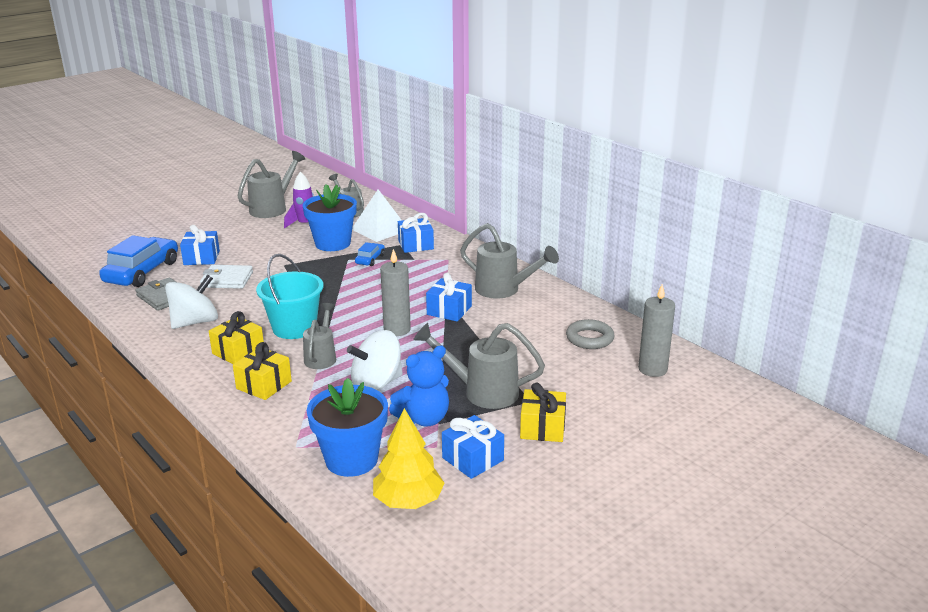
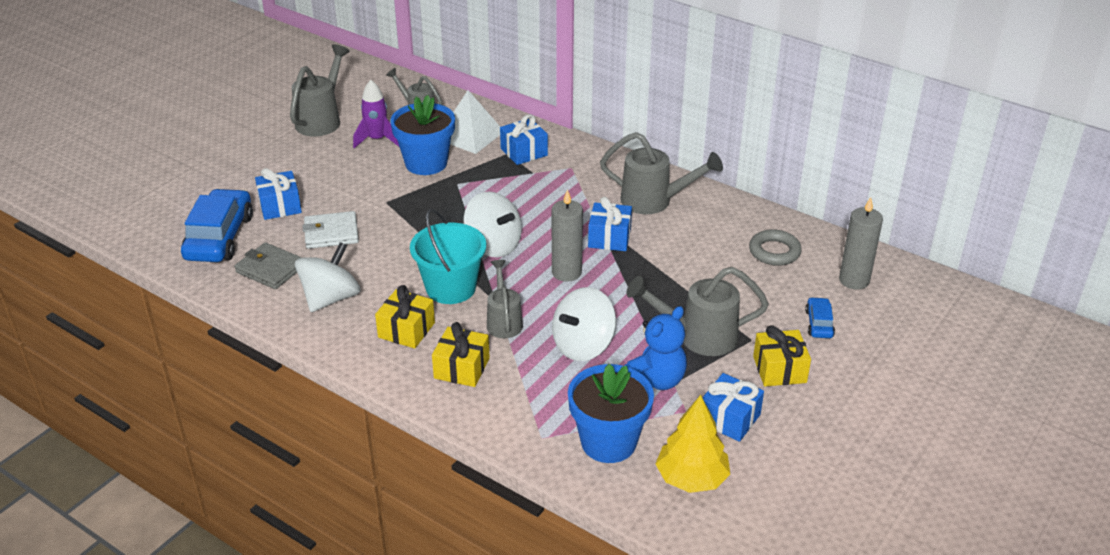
camera: 15 degrees left, 10 degrees up
(349, 303) = (493, 245): none -> white spinning top
(370, 259) = (483, 180): blue car -> blue car (819, 324)

